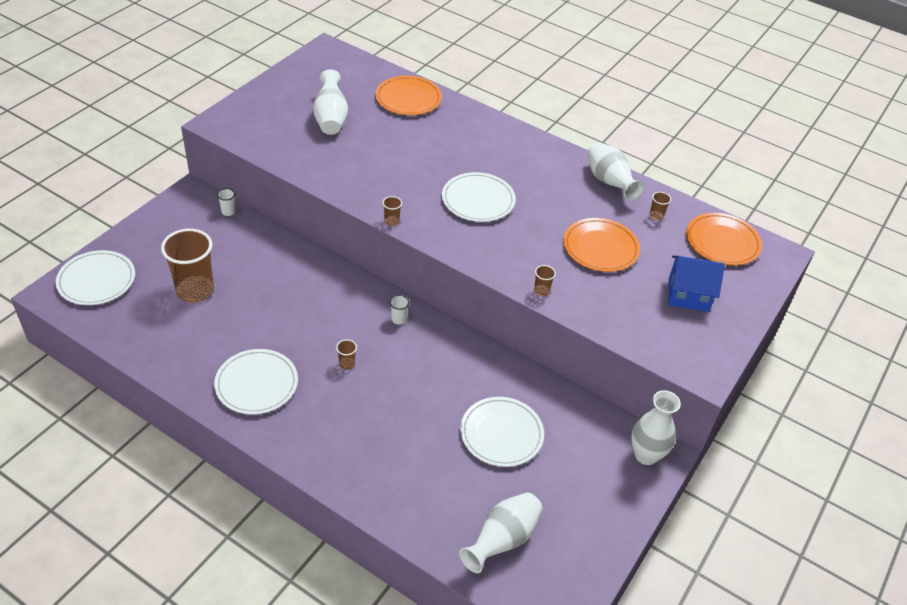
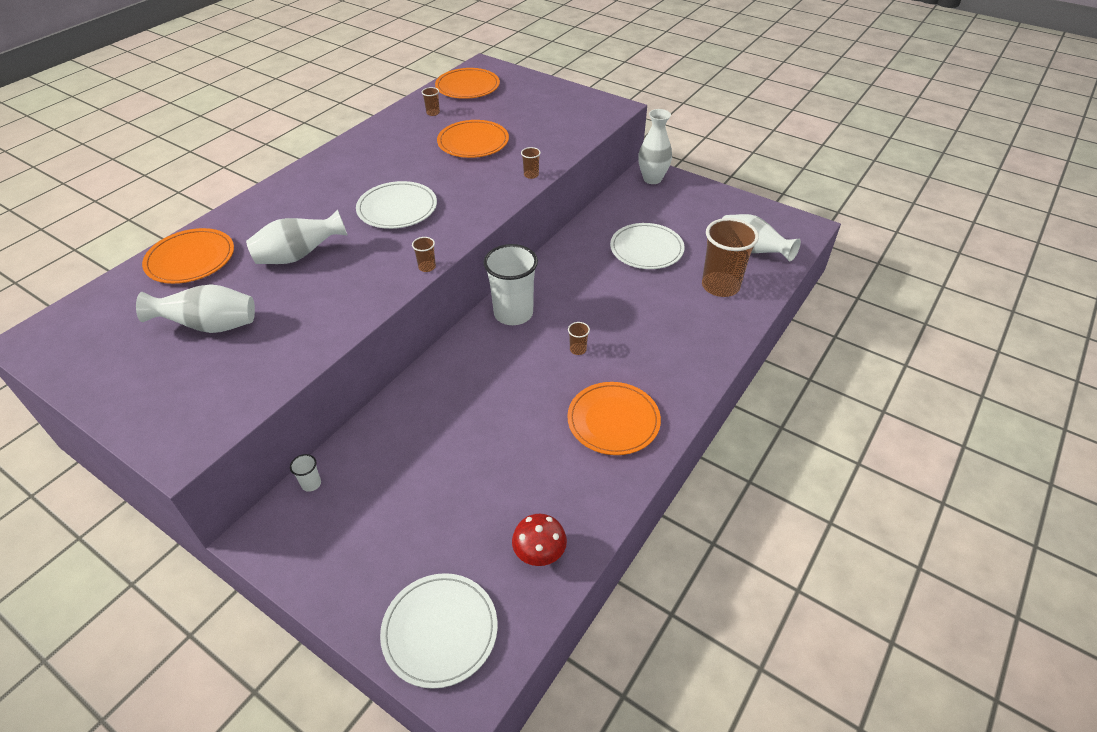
camera: 85 degrees left, 0 degrees up
(139, 331) = (539, 553): none -> red mushroom
(195, 291) = (466, 500): brown cup -> brown cup (720, 286)
(256, 384) = (613, 420): white plate -> orange plate
(399, 319) = (513, 313): white cup -> white cup, size x2.48
(609, 182) = (381, 132): white vase -> white vase (299, 256)
(688, 295) = (531, 106): blue house -> none

